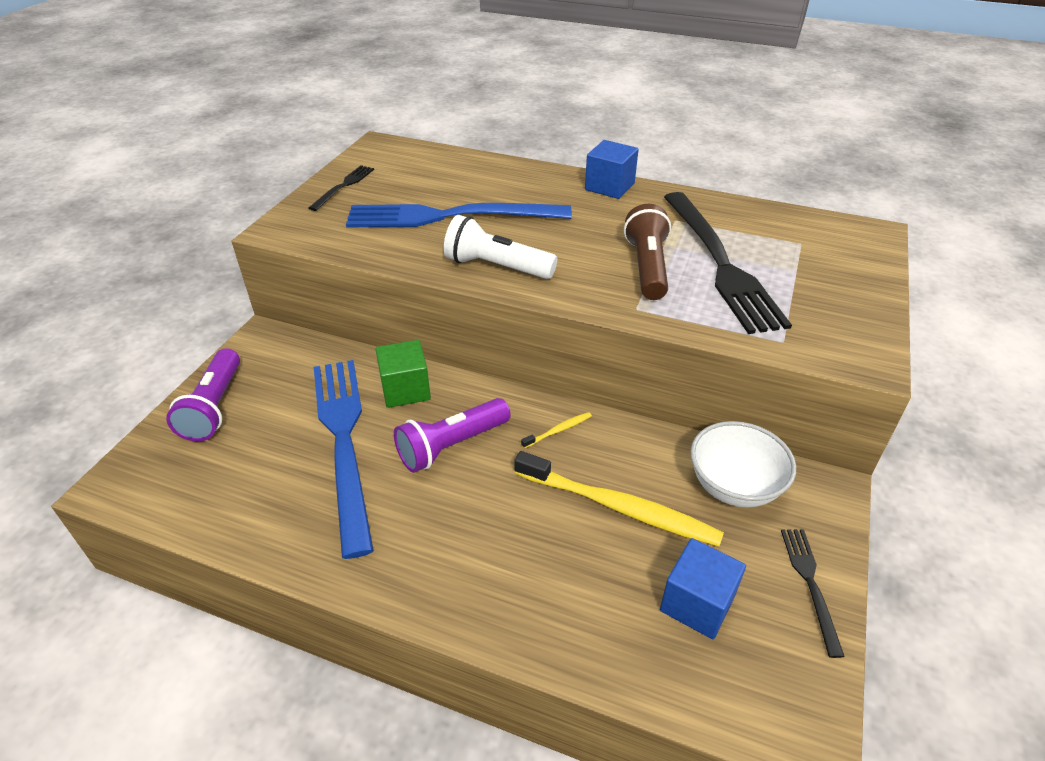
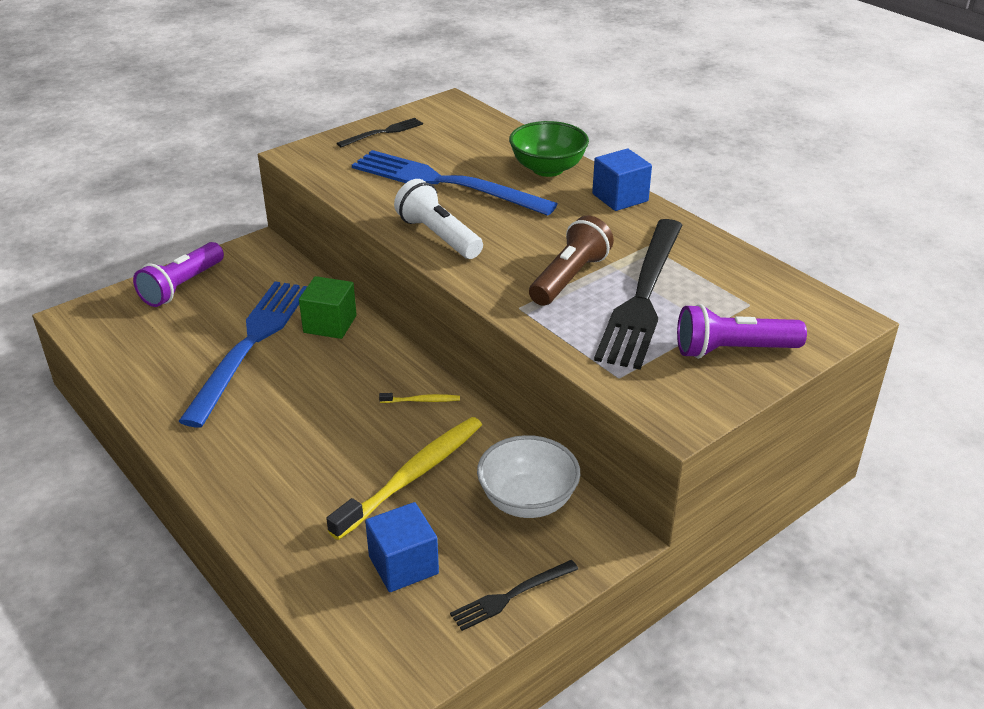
camera: 30 degrees right, 5 degrees down
(452, 446) = (326, 379): purple flashlight -> purple flashlight (733, 350)
(525, 179) = (547, 169): none -> green bowl
(620, 507) = (413, 475): yellow toothbrush -> yellow toothbrush turned 105 degrees counterclockwise
(810, 584) = (511, 595): black fork -> black fork turned 150 degrees counterclockwise

